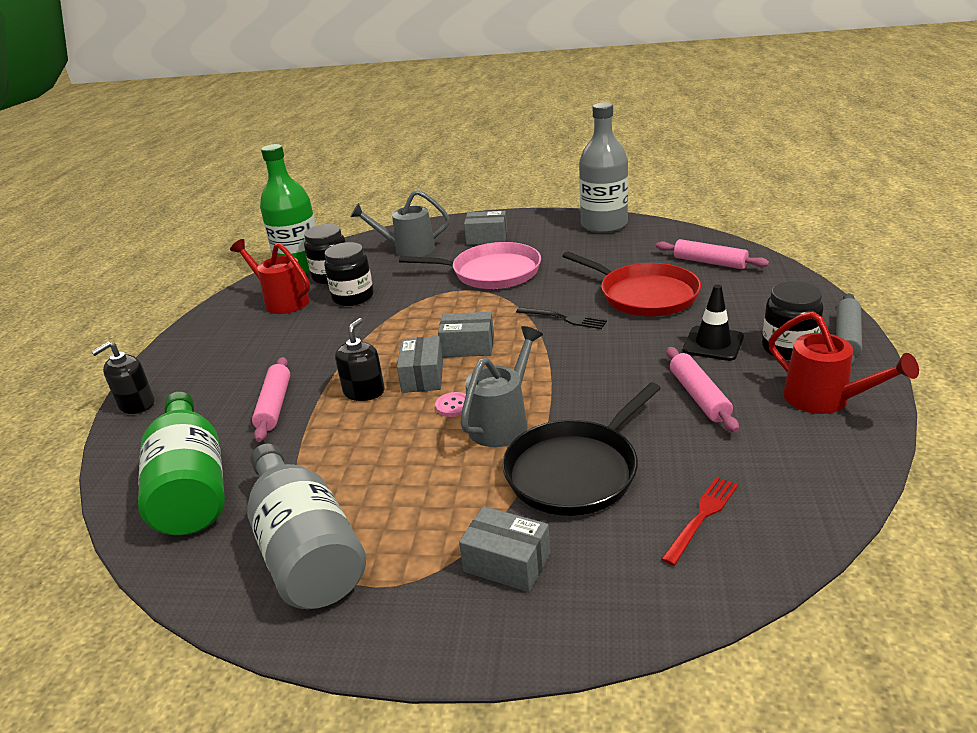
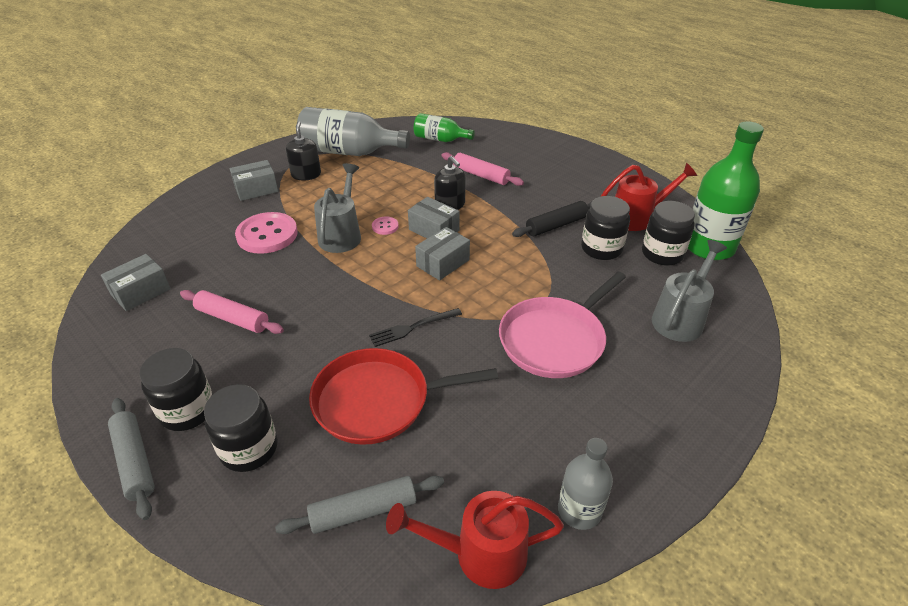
camera: 125 degrees right, 10 degrees up
(137, 404) = (547, 141): black soap dispenser -> black soap dispenser (306, 175)
(192, 486) = (440, 139): green bottle -> green bottle, size x0.57
(337, 326) = (556, 225): none -> black rolling pin
(487, 238) = (652, 385): grey box -> grey box (141, 292)
(503, 422) = (342, 235): grey watering can -> grey watering can turned 150 degrees counterclockwise
(576, 471) = (267, 235): black pan -> pink button
(604, 225) = (579, 510): grey bottle -> grey bottle, size x0.57
(702, 516) = (177, 250): red fork -> none
(709, 262) = (363, 511): pink rolling pin -> grey rolling pin
(713, 344) = (259, 375): black traffic cone -> none
(756, 310) = (249, 449): none -> black jar
(825, 400) = (132, 369): red watering can -> red watering can (479, 554)

